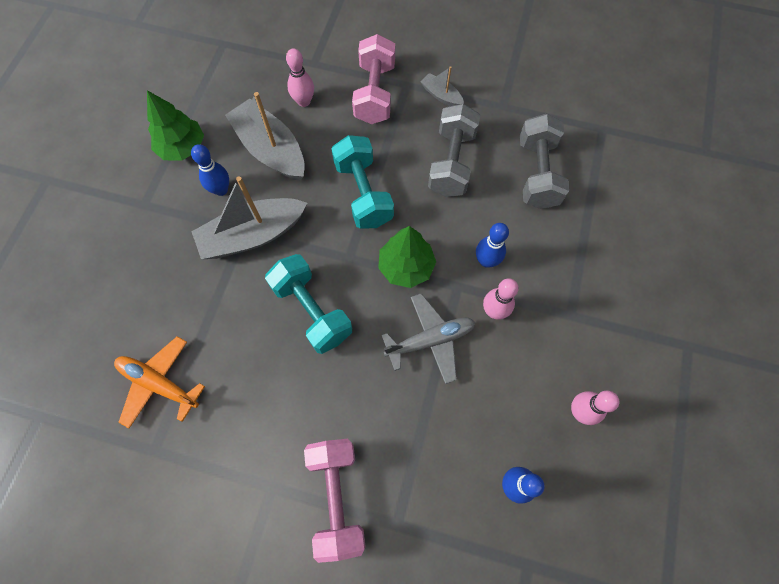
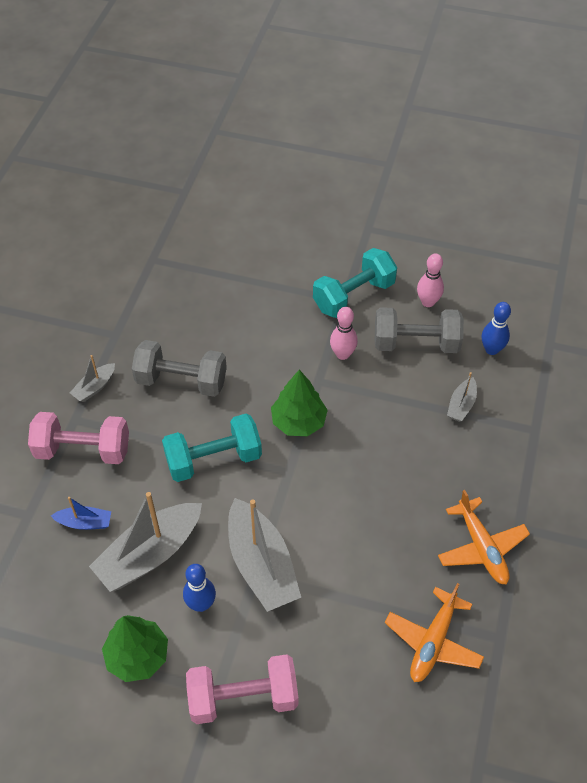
camera: 90 degrees left, 15 degrees down
(252, 442) = (481, 547): none -> orange plane
(304, 101) = (84, 522): pink bowling pin -> blue boat
(312, 311) = (347, 502): turquoise dumbbell -> turquoise dumbbell (354, 296)
(337, 497) = (520, 475): pink dumbbell -> pink dumbbell (243, 697)
(430, 340) = (373, 403): grey plane -> none
(430, 438) = (461, 405): none -> grey boat
(486, 261) = (292, 357): blue bowling pin -> none
(537, 173) = (199, 312): grey dumbbell -> grey dumbbell (416, 343)

